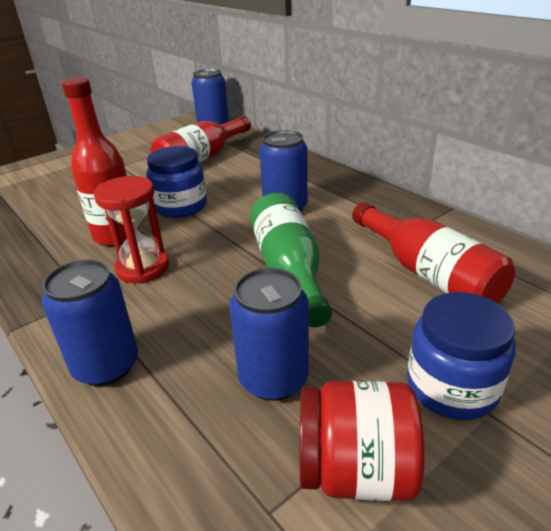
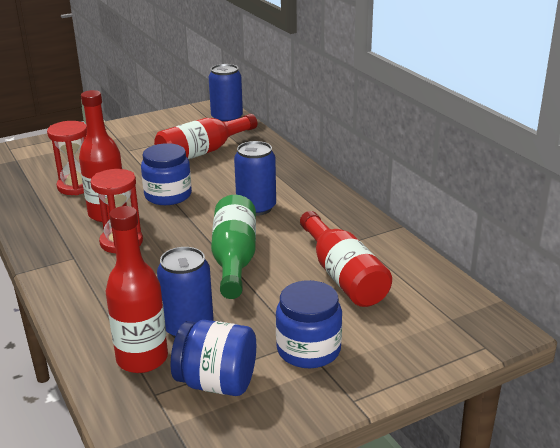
camera: 10 degrees right, 5 degrees down
(71, 209) = (76, 186): none -> red hourglass
(106, 366) = (77, 305): blue can -> none
(226, 444) = (142, 359): none -> red bottle
(355, 470) = (216, 383): red jar -> blue jar

